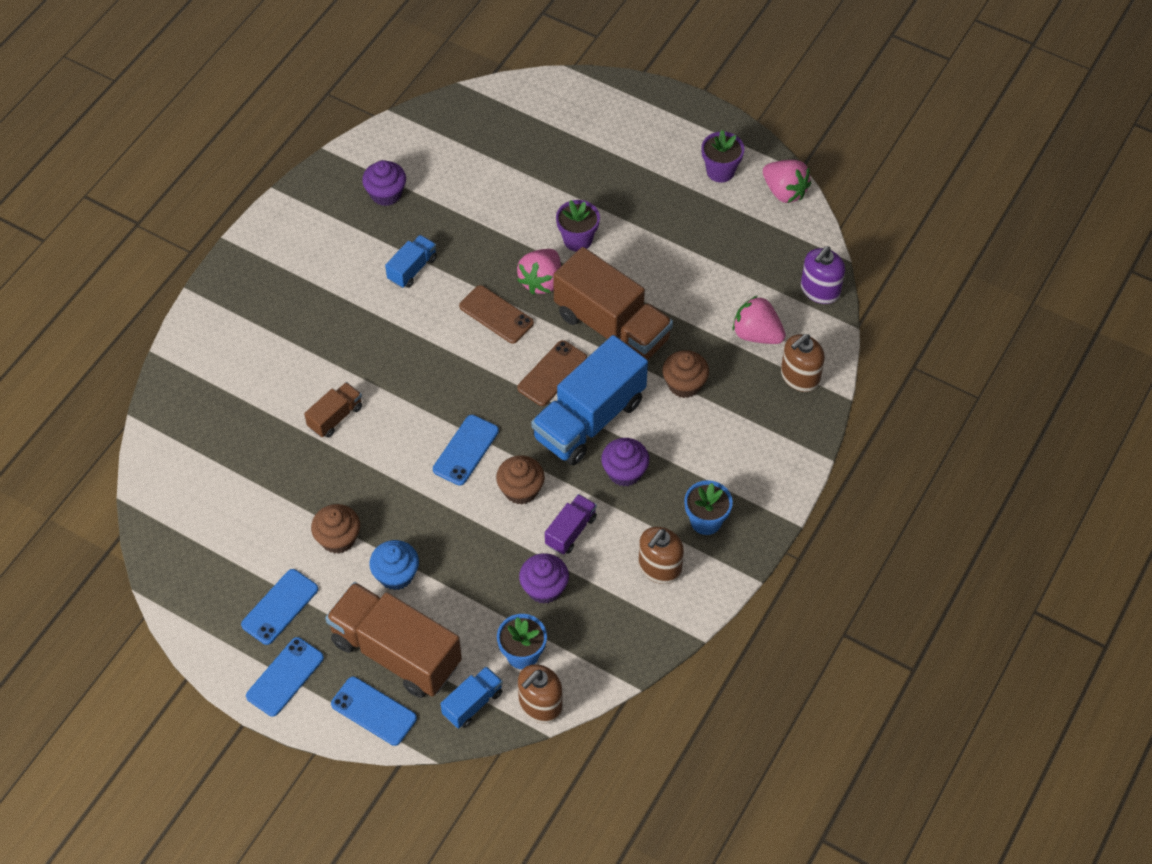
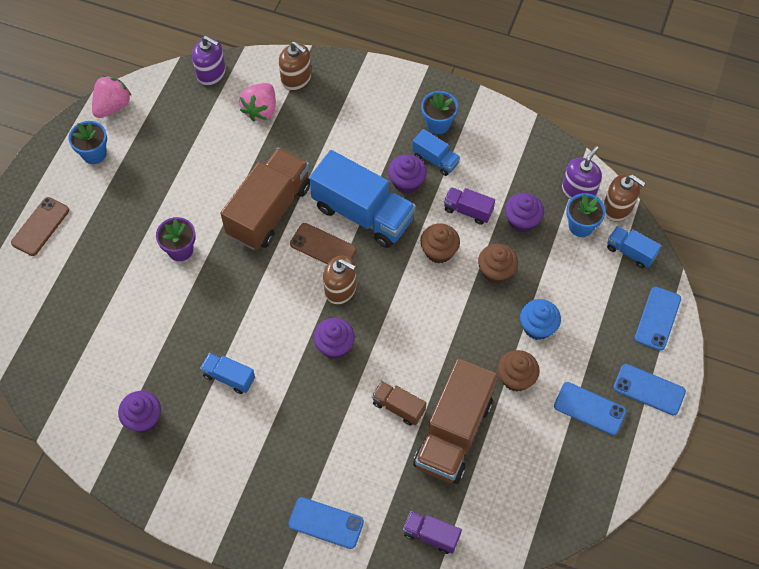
camera: 100 degrees left, 5 degrees up
(186, 424) = (431, 535): none -> purple truck
(396, 652) = (604, 313): brown truck -> brown truck (453, 433)
(424, 368) = (334, 345): none -> purple cupcake
(466, 450) = (410, 298): blue phone -> blue phone (326, 523)
(496, 315) = (269, 299): brown phone -> brown phone (40, 226)
(541, 281) = (229, 270): pink strawberry -> none
(574, 663) = (578, 191): none -> purple soap dispenser
(652, 508) = (435, 159): none -> blue truck
(659, 567) = (484, 148): brown soap dispenser -> brown soap dispenser (340, 289)
(684, 384) = (317, 153): brown cupcake -> brown cupcake (496, 271)
(720, 171) = (94, 153): purple flower pot -> blue flower pot

